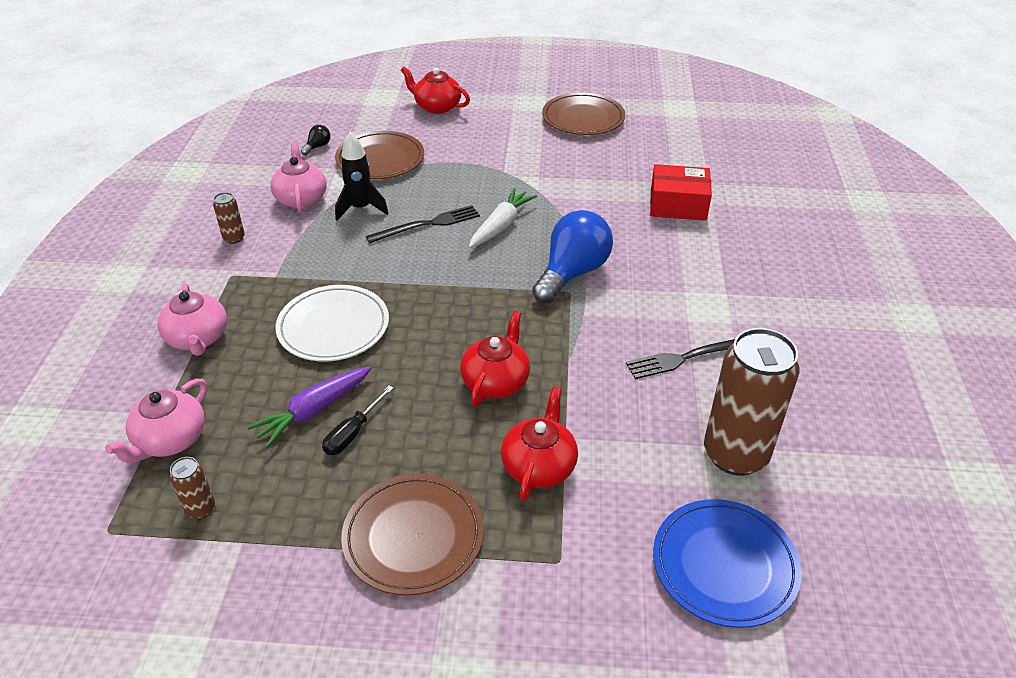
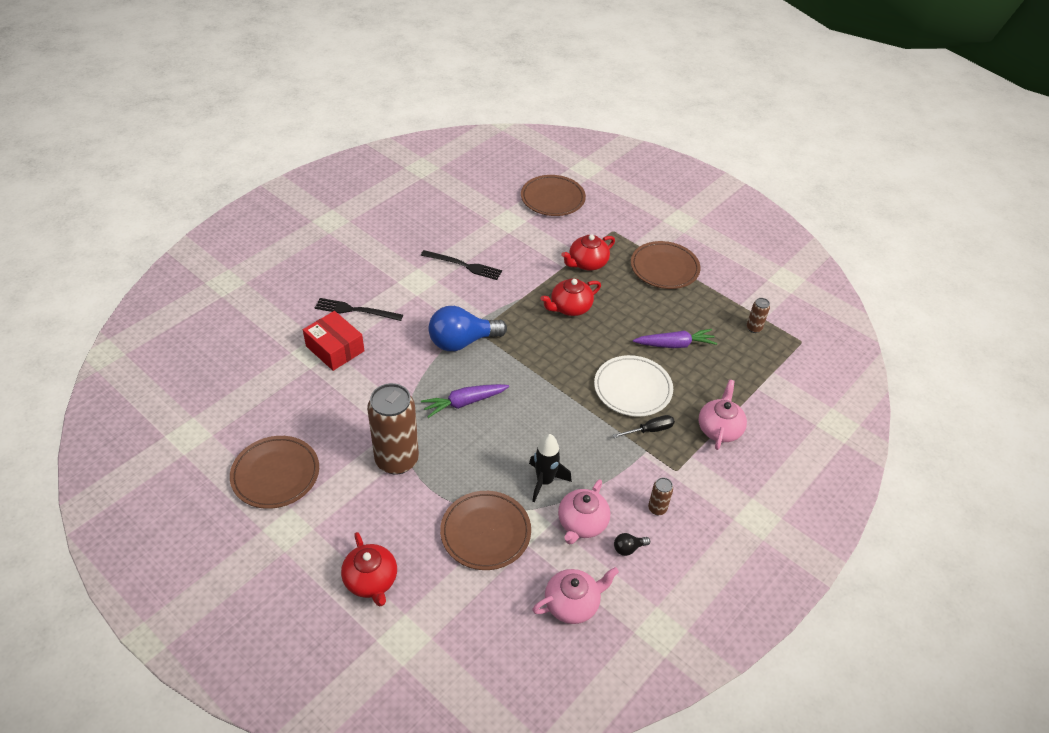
camera: 145 degrees left, 5 degrees up
(170, 440) = (758, 370): pink teapot -> pink teapot (572, 603)
(317, 147) = (524, 589): black light bulb -> black light bulb (628, 548)
(353, 433) = (662, 323): black screwdriver -> black screwdriver (650, 430)
(427, 224) = (511, 435): black fork -> black fork (355, 310)
(501, 226) = (464, 402): white carrot -> purple carrot
(724, 565) = (552, 198): blue plate -> brown plate
(735, 454) = (499, 222): brown can -> brown can (397, 460)

